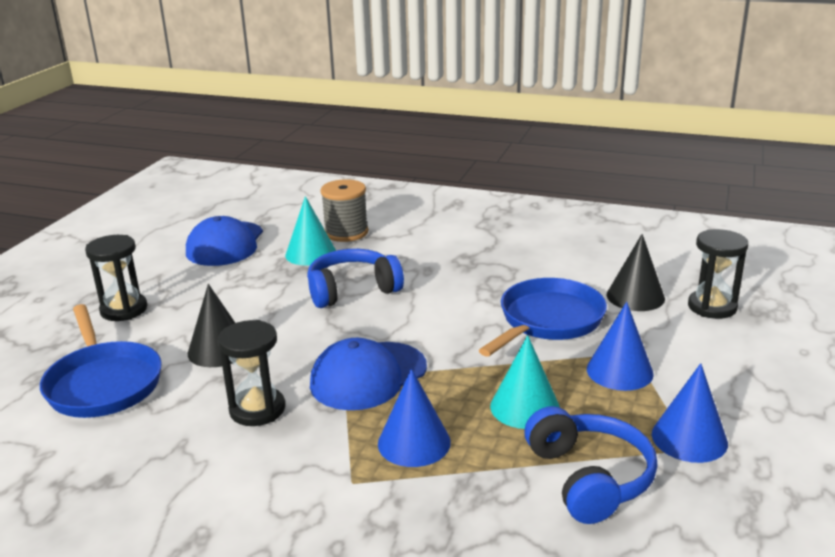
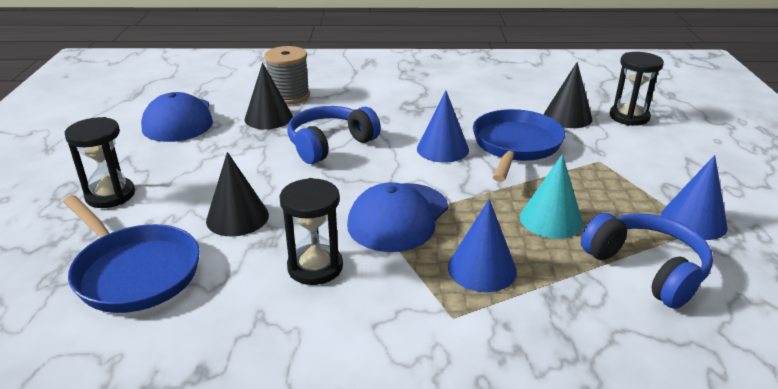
camera: 20 degrees left, 5 degrees up
(310, 253) = (268, 118): turquoise cone -> black cone
(619, 371) = (601, 177): blue cone -> blue cone (442, 149)

